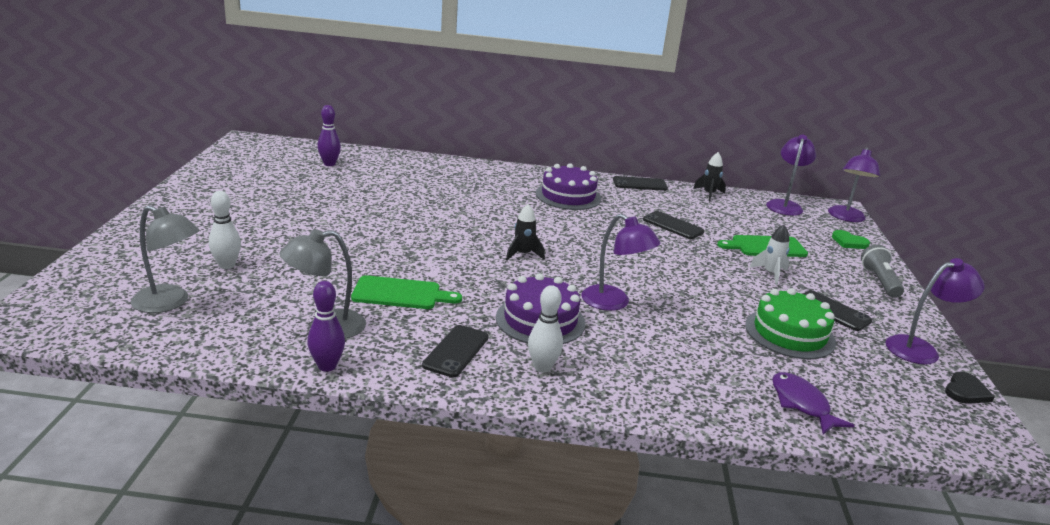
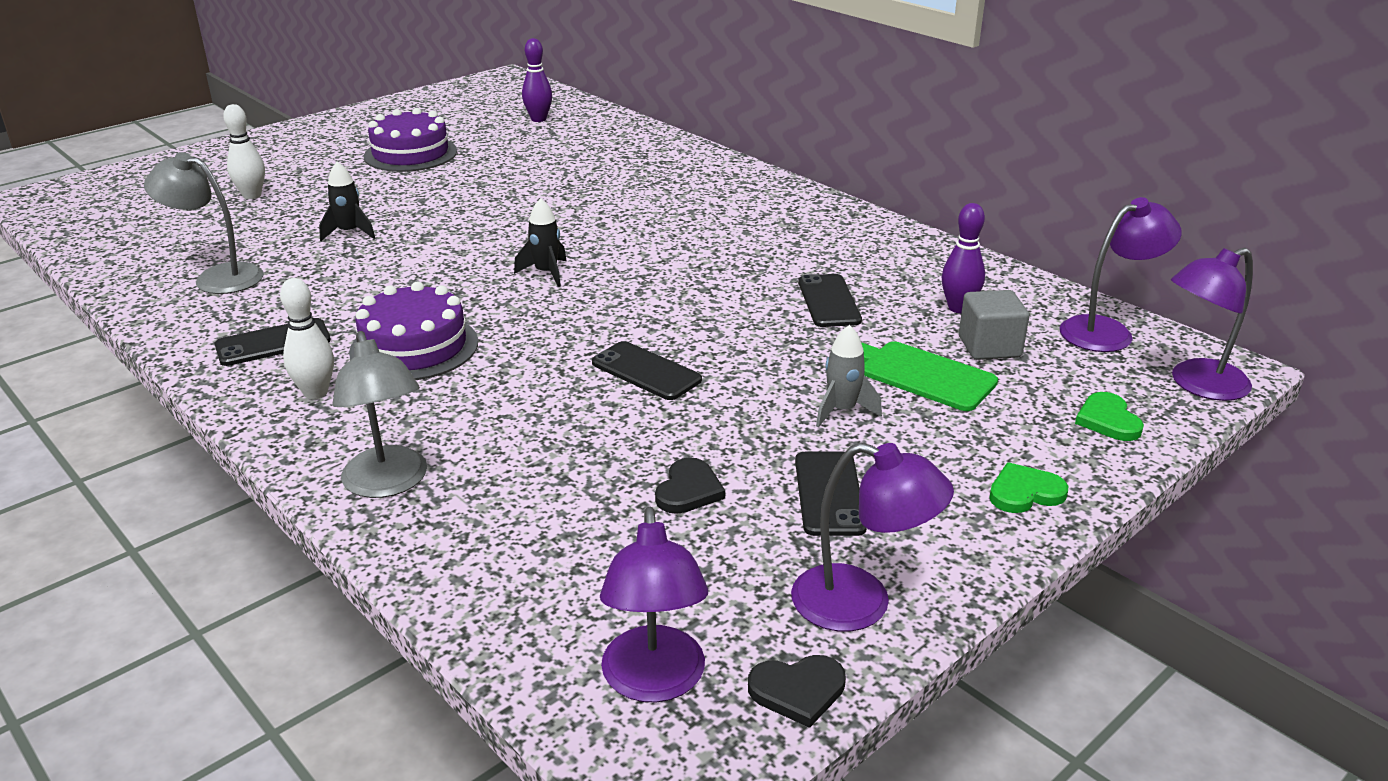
camera: 45 degrees right, 5 degrees up
(169, 303) = (151, 214): grey lamp -> grey lamp (388, 484)
(327, 366) = (151, 311): purple bowling pin -> purple bowling pin (958, 308)
(401, 294) = (338, 270): green cutting board -> none
(568, 196) = (754, 223): purple cake -> purple cake (410, 154)
(613, 303) = (535, 361): purple lamp -> purple lamp (654, 682)
(640, 184) = (901, 235): black phone -> black phone (646, 371)
(709, 194) = (993, 278): black rocket -> black rocket (349, 233)
(763, 226) = (989, 347): none -> grey cube
(770, 274) = (842, 410): white rocket -> grey rocket
(789, 333) = (688, 490): green cake -> black heart
(802, 404) = (508, 570): purple fish -> none
(879, 281) = (1025, 492): grey flashlight -> green heart

